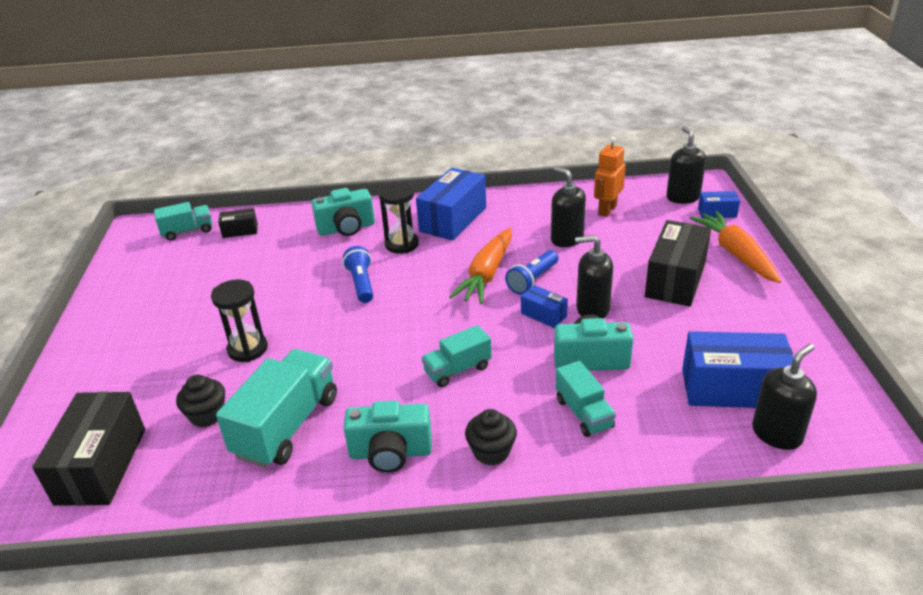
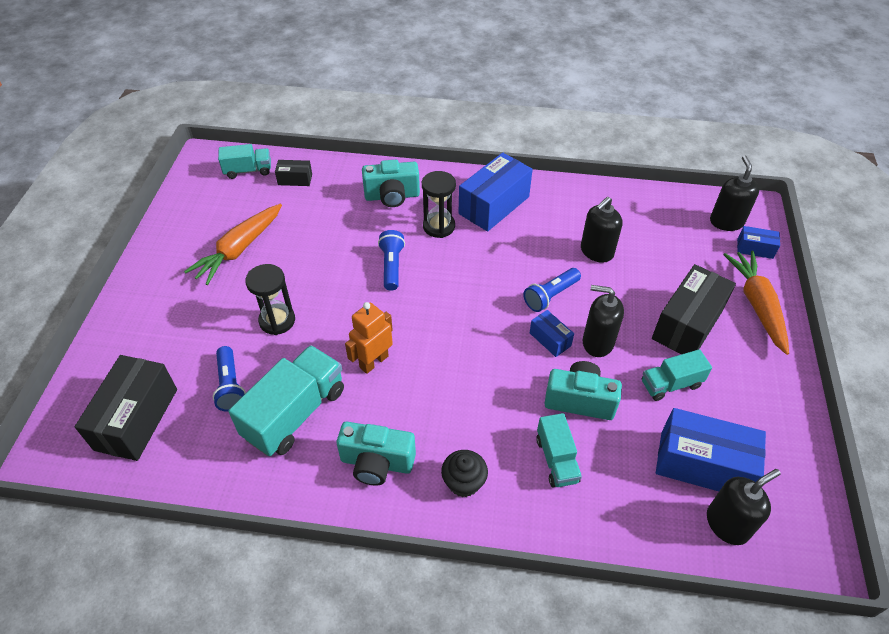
camera: 10 degrees right, 15 degrees up
(207, 415) = (230, 386): black cupcake -> blue flashlight
(457, 370) = (456, 385): turquoise truck -> turquoise truck (671, 384)
(487, 274) = (509, 279): orange carrot -> orange carrot (239, 249)
(566, 239) = (596, 252): black soap dispenser -> black soap dispenser turned 105 degrees counterclockwise
(607, 210) = (646, 223): orange robot -> orange robot (373, 362)

